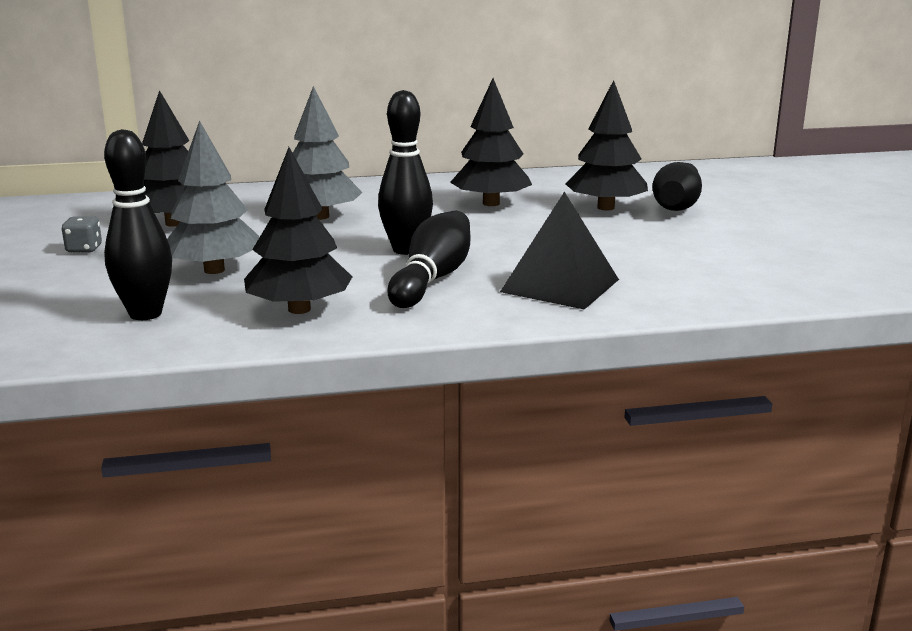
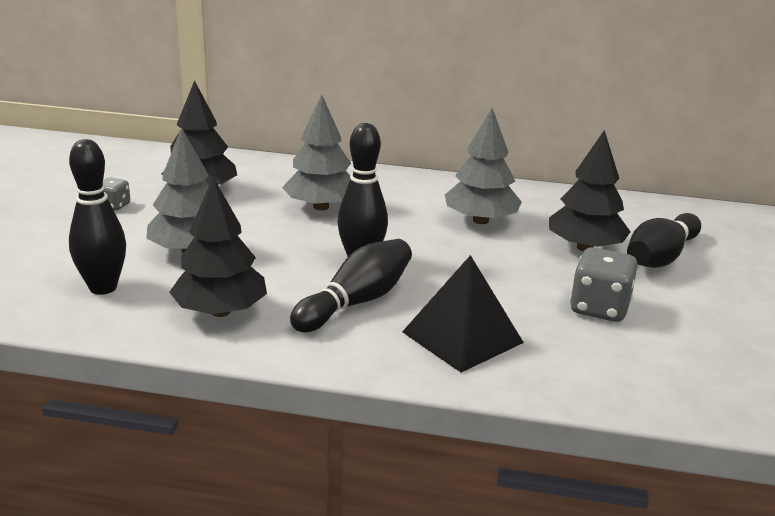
camera: 20 degrees right, 5 degrees up
(491, 203) = (480, 220): black tree -> grey tree
(660, 246) = (599, 308): none -> grey dice

